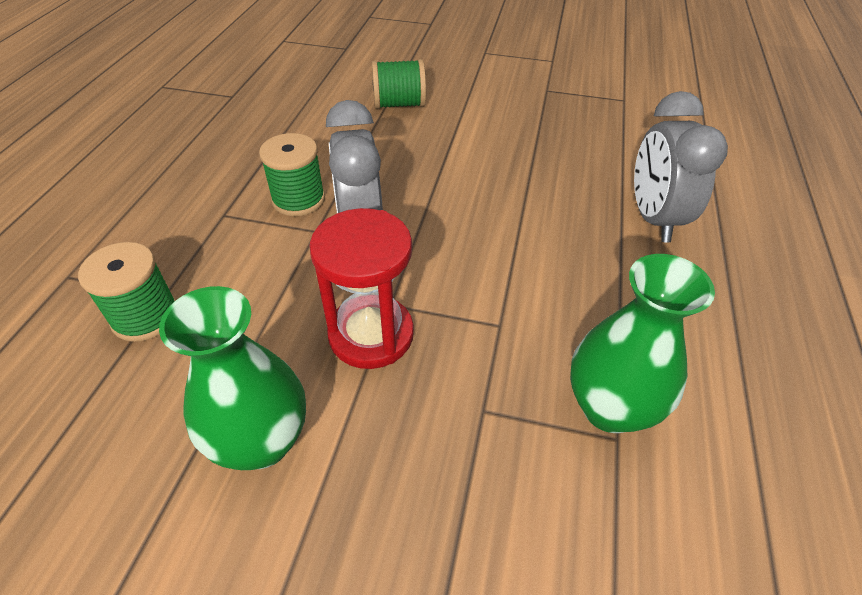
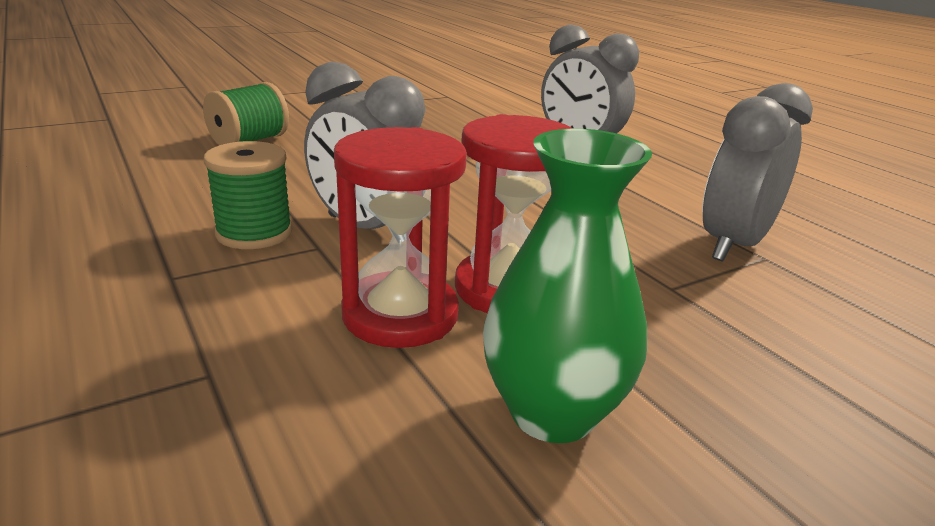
camera: 45 degrees left, 20 degrees down
(145, 316) = (216, 403): green spool -> none
(286, 314) = (400, 315): none -> red hourglass
(609, 408) = (733, 245): green vase -> grey clock

